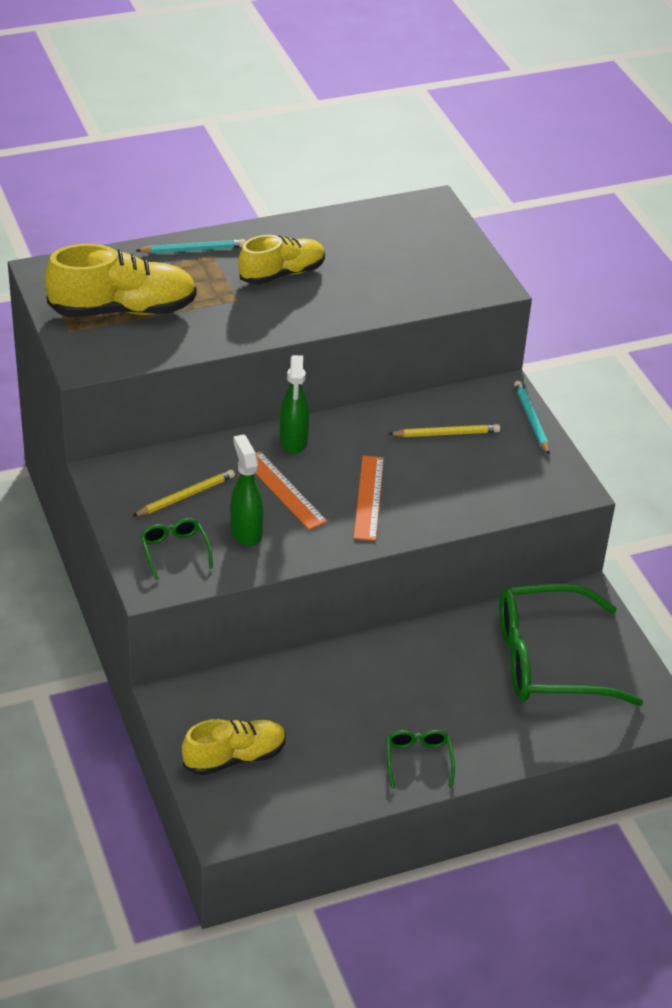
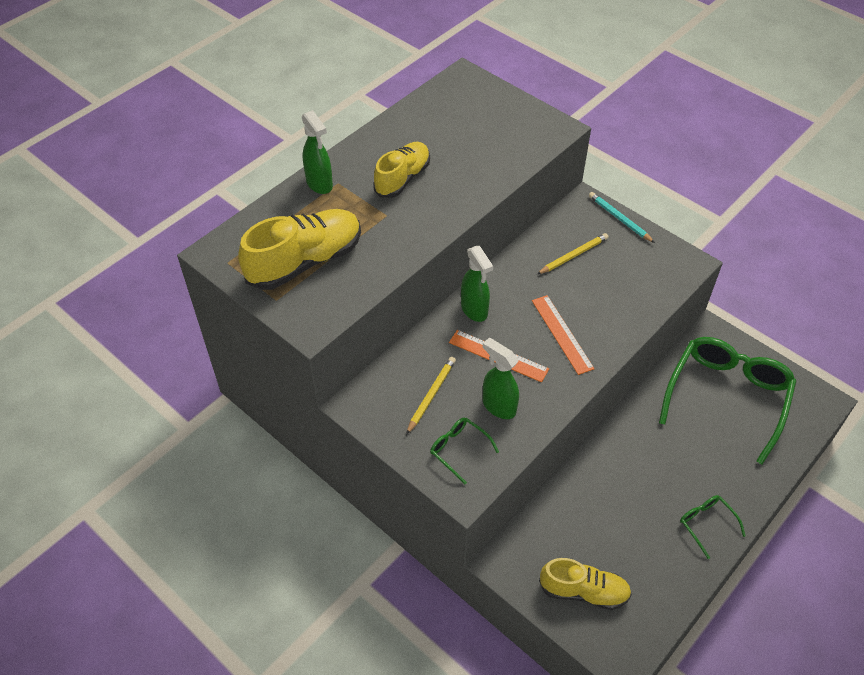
camera: 25 degrees left, 10 degrees up
(193, 250) = (319, 184): turquoise pencil -> green spray bottle
(235, 757) = (584, 591): yellow shoe -> yellow shoe turned 60 degrees clockwise
(548, 661) = (727, 397): green glasses -> green glasses turned 150 degrees clockwise

